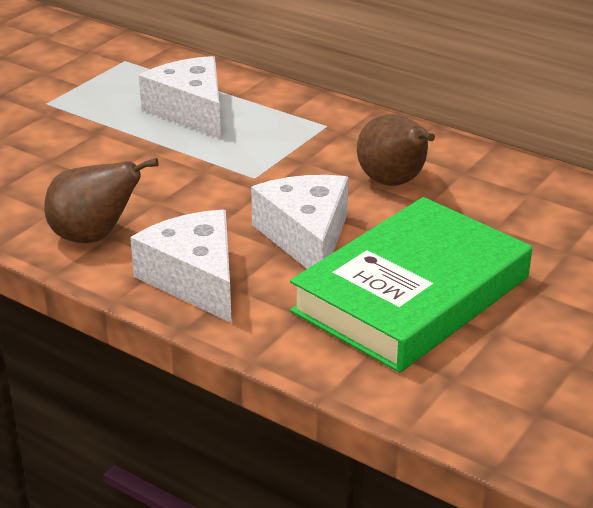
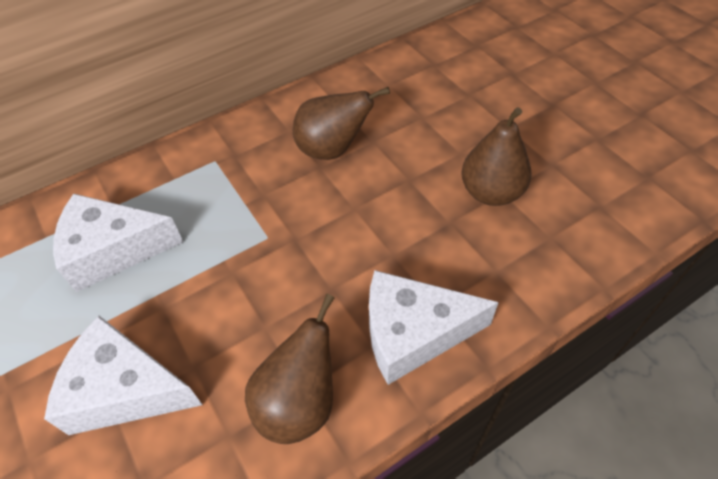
camera: 65 degrees left, 20 degrees up
(306, 237) = (383, 231): white cheese -> white cheese (125, 389)
(411, 294) = (491, 193): green book -> brown pear

